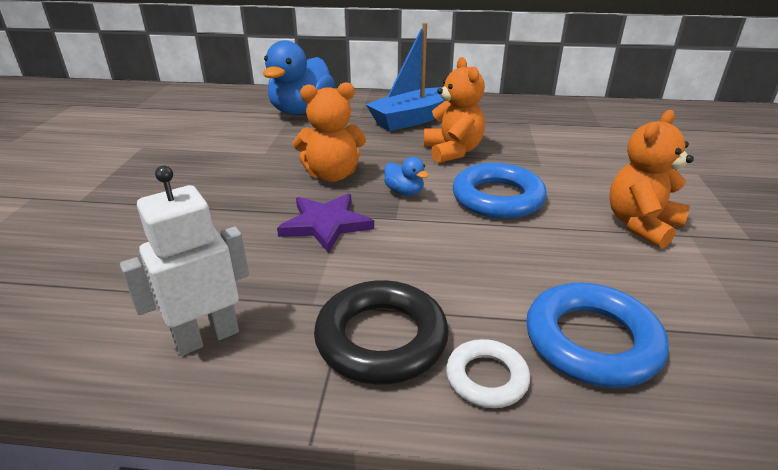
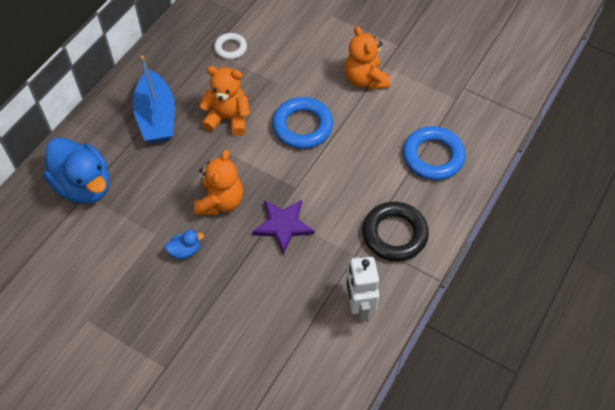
camera: 65 degrees left, 25 degrees up
(404, 192) = (267, 170): blue duck -> blue duck (185, 251)
(486, 378) = (435, 205): white ring -> white ring (230, 48)

